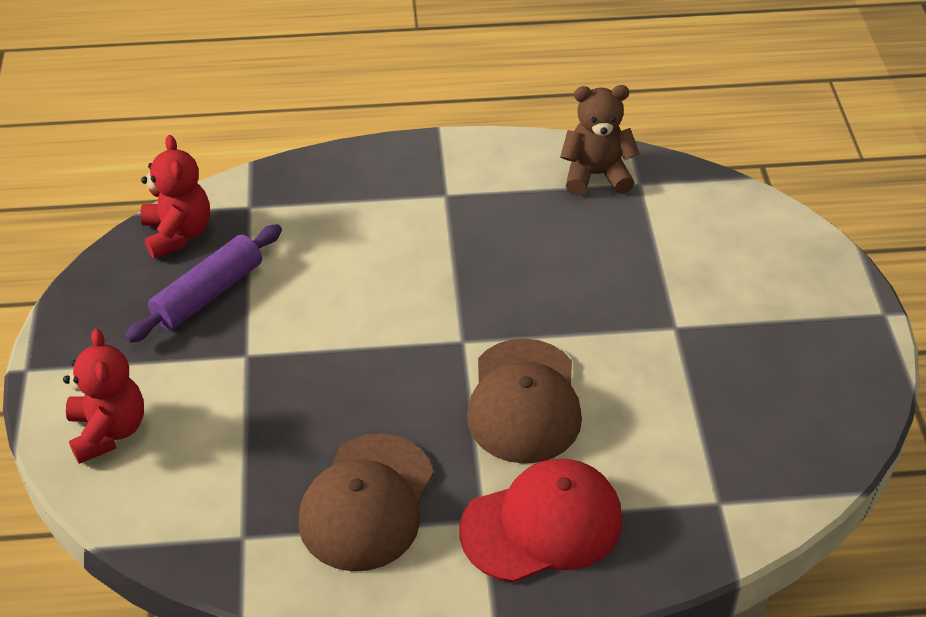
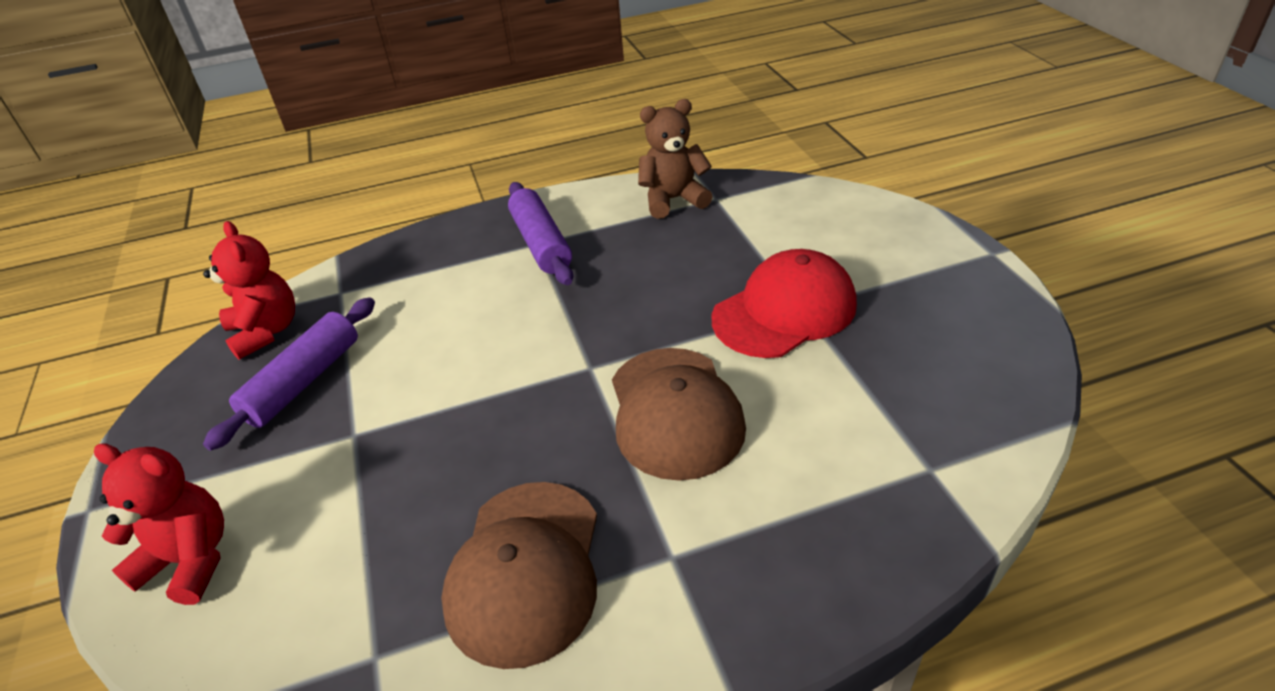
camera: 10 degrees left, 5 degrees down
(108, 431) = (190, 560): red teddy bear -> red teddy bear turned 45 degrees counterclockwise
(450, 196) = (541, 243): none -> purple rolling pin
(542, 525) = (743, 545): red cap -> red cap (784, 311)

